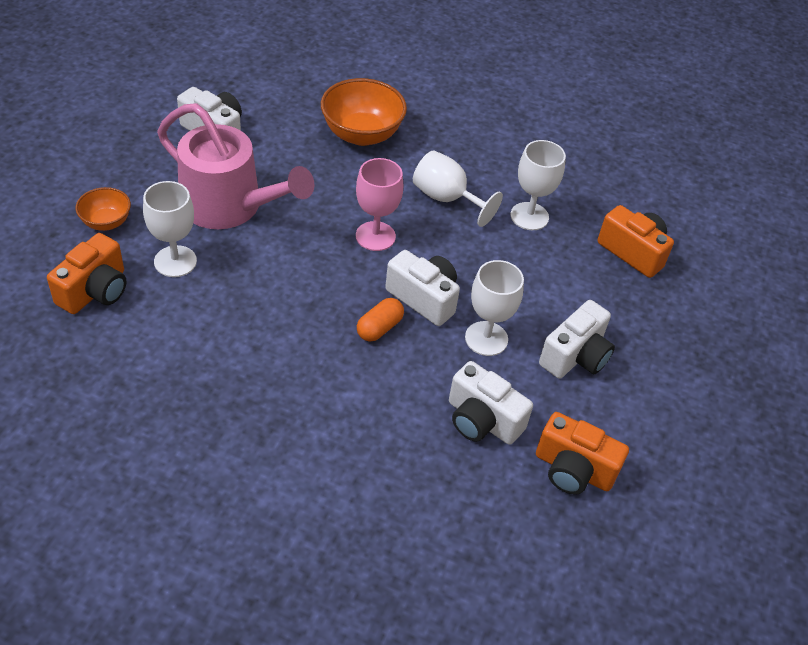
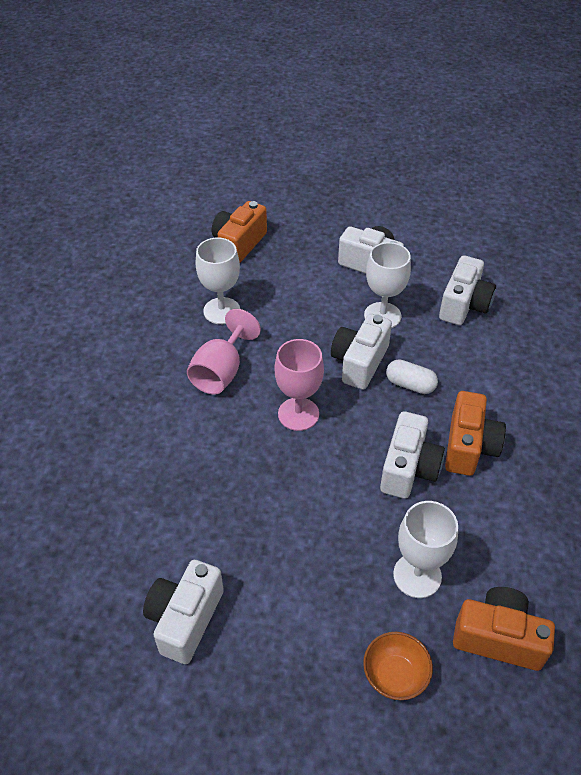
camera: 100 degrees left, 0 degrees up
(229, 206) = (311, 554): pink watering can -> none
(280, 292) = (408, 469): none -> white camera
(362, 134) = (143, 464): orange bowl -> none
(379, 328) = (410, 385): orange capsule -> white capsule
(447, 198) = (221, 372): white goblet -> pink goblet
(573, 470) = (474, 254): orange camera -> orange camera (469, 447)

